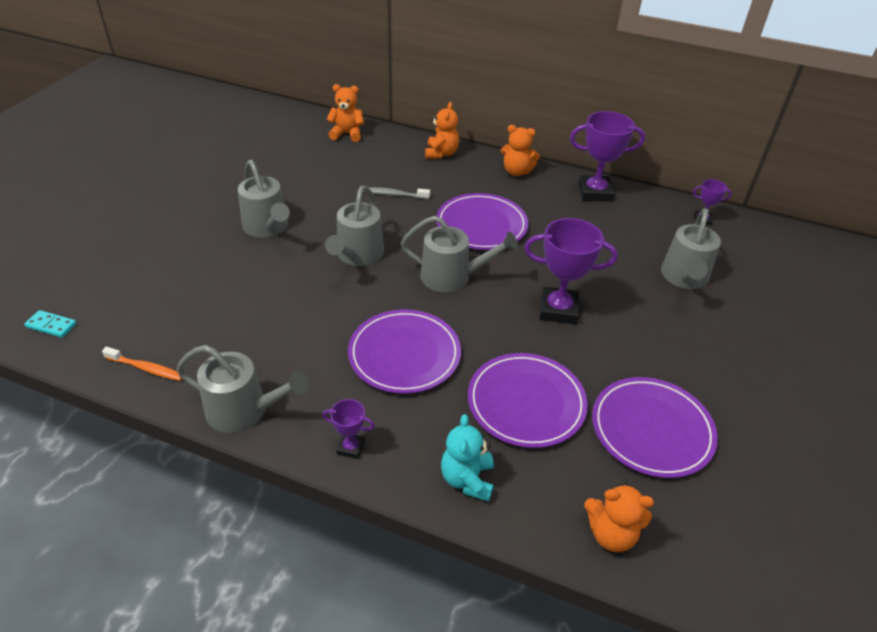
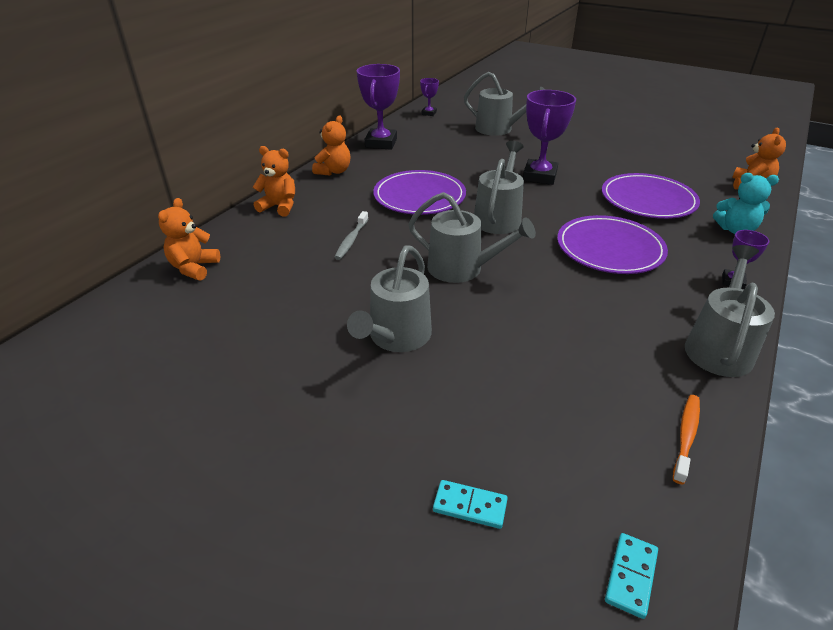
camera: 80 degrees left, 5 degrees down
(115, 264) = (470, 506): none -> turquoise domino
(267, 227) = (396, 337): grey watering can -> grey watering can turned 135 degrees clockwise
(652, 429) = (655, 161): purple plate -> none

